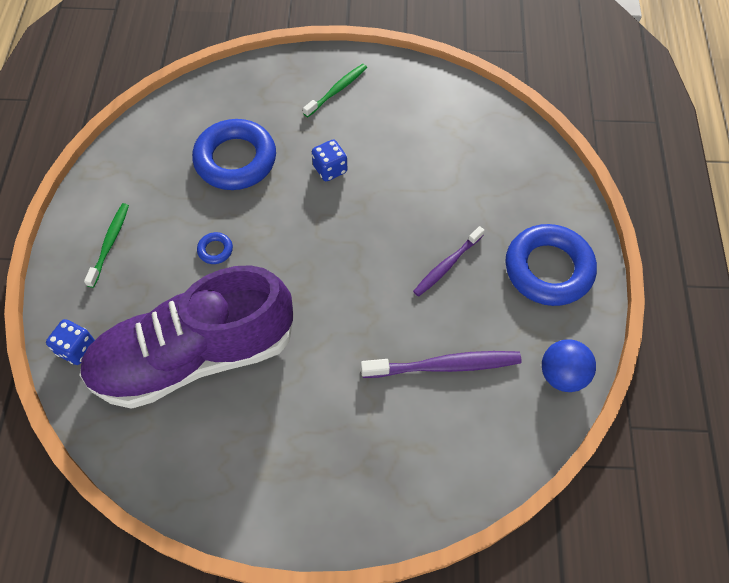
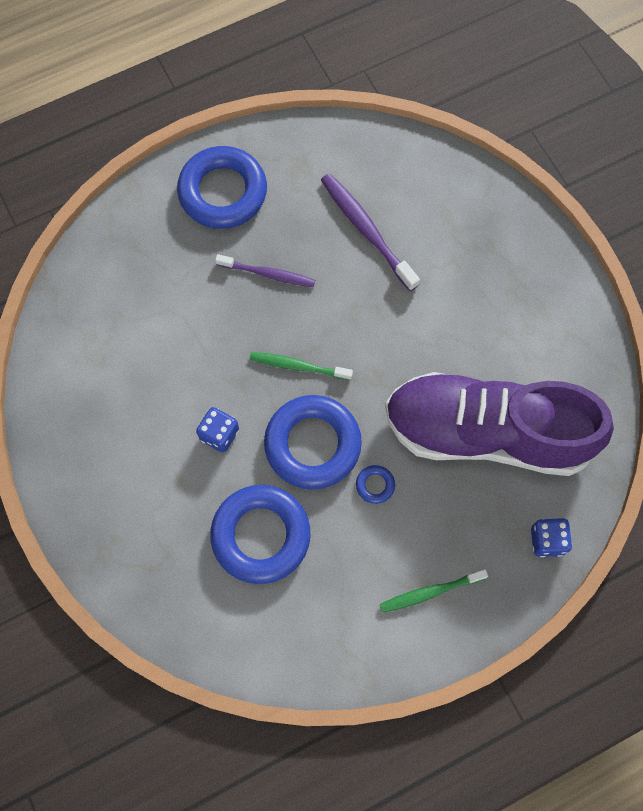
camera: 120 degrees left, 10 degrees up
(194, 356) = (487, 432): purple shoe -> purple shoe turned 150 degrees clockwise
(278, 225) = (312, 444): none -> blue ring
(337, 90) = (110, 487): green toothbrush -> green toothbrush (298, 366)
(562, 375) = (320, 143): blue ball -> none

